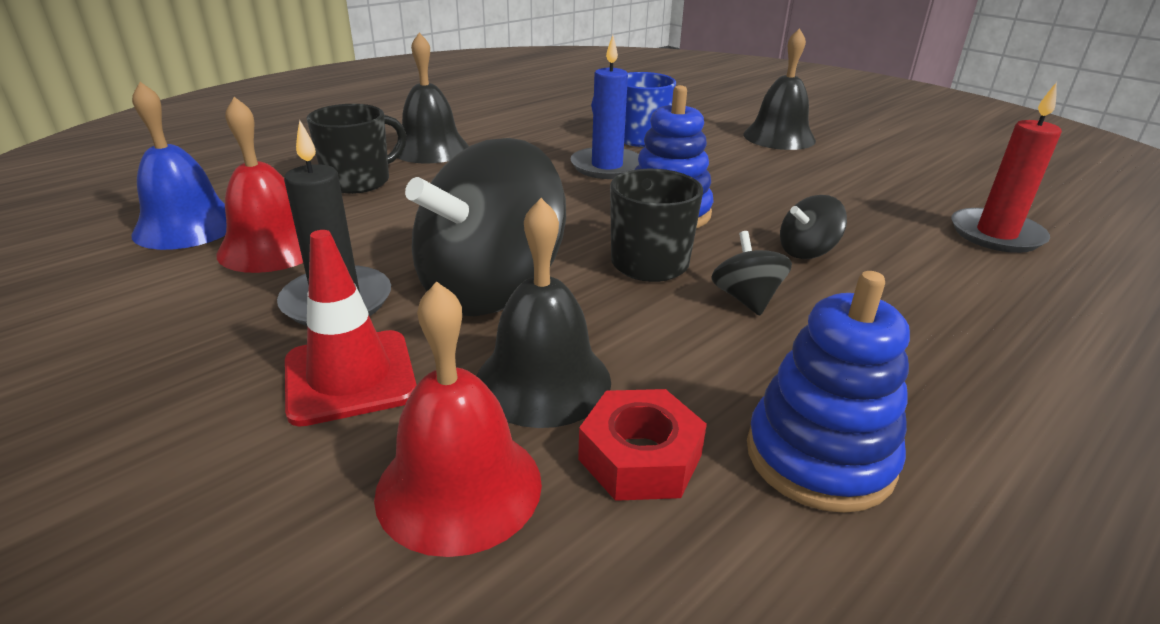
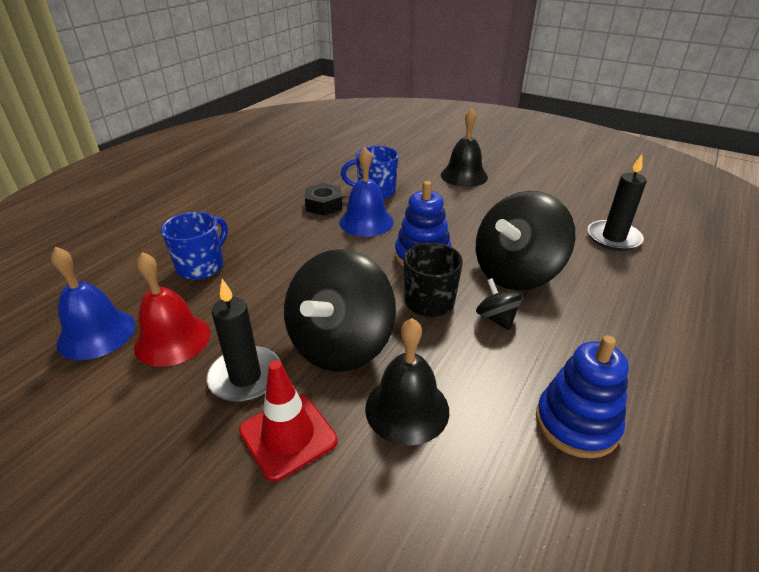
camera: 15 degrees left, 5 degrees up
(359, 181) = (201, 266): black mug -> blue mug
(431, 149) = (237, 226): black bell -> none
(459, 487) = (395, 497): red bell -> none
(558, 143) = (324, 205): none -> black nut
(607, 167) = (366, 221): blue candle -> blue bell
(640, 457) = (485, 449): red nut -> none
(806, 251) = (516, 273): black spinning top -> black spinning top, size x2.28
(996, 234) = (613, 238): red candle -> black candle

